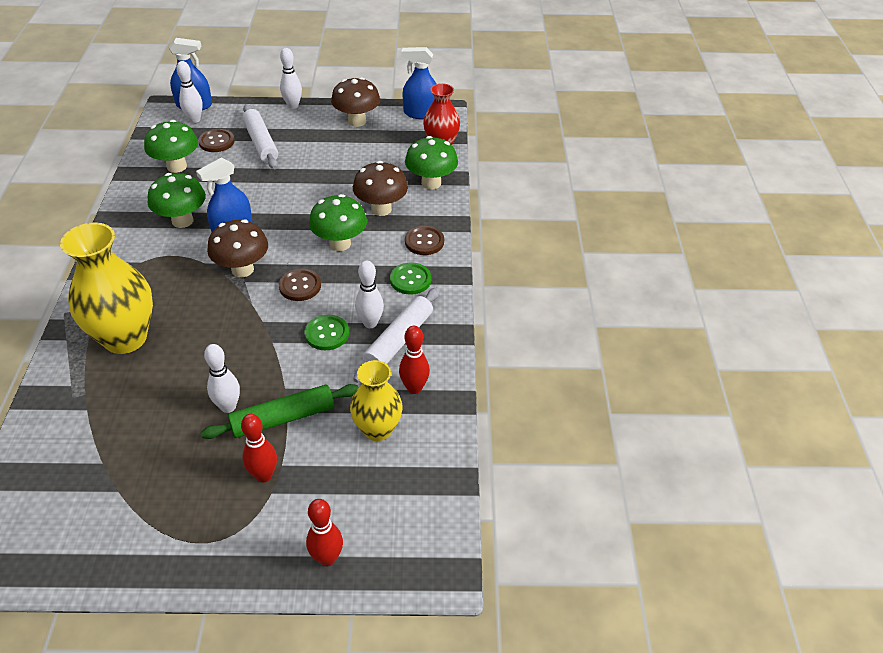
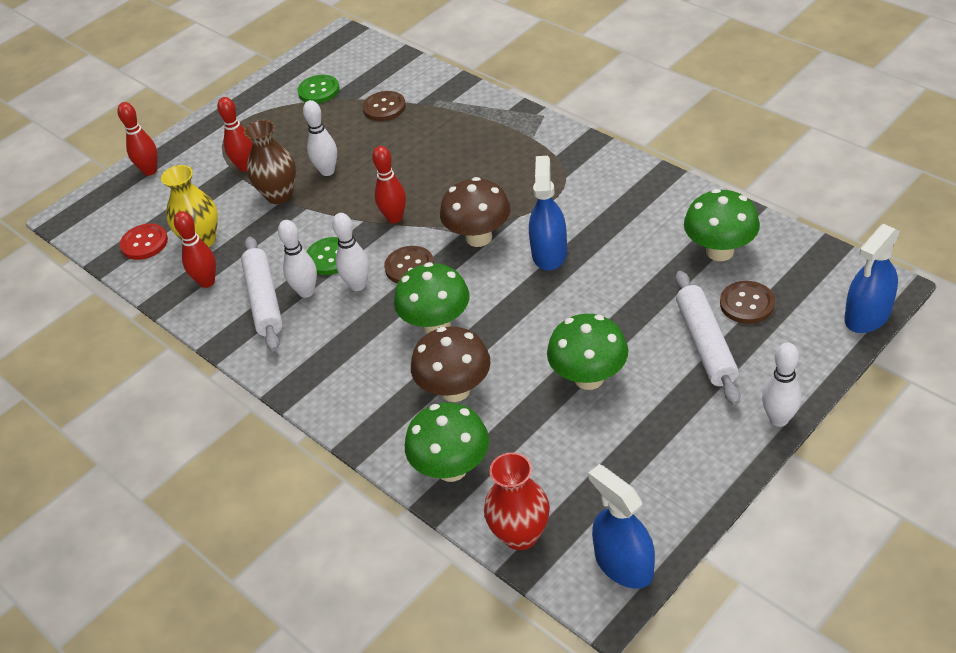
camera: 140 degrees right, 0 degrees up
(125, 338) = (470, 140): yellow vase -> none
(182, 221) = (604, 222): green mushroom -> green mushroom (589, 378)
(195, 120) = (824, 303): white bowling pin -> white bowling pin (358, 285)
(255, 325) = (394, 218): none -> red bowling pin
(261, 143) = (706, 344): white rolling pin -> white rolling pin turned 60 degrees clockwise
(283, 418) = (279, 195): green rolling pin -> brown vase
(357, 121) = (671, 471): brown mushroom -> none
(410, 280) = (322, 351): green button -> green button (319, 91)
(415, 470) = (144, 243): none -> red button
(421, 113) = (623, 564): blue spray bottle -> blue spray bottle turned 90 degrees counterclockwise
(424, 242) = (361, 396): brown button -> brown button (384, 107)

